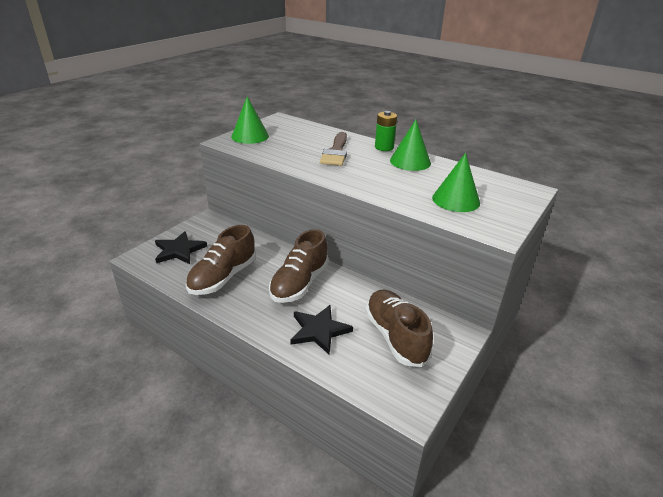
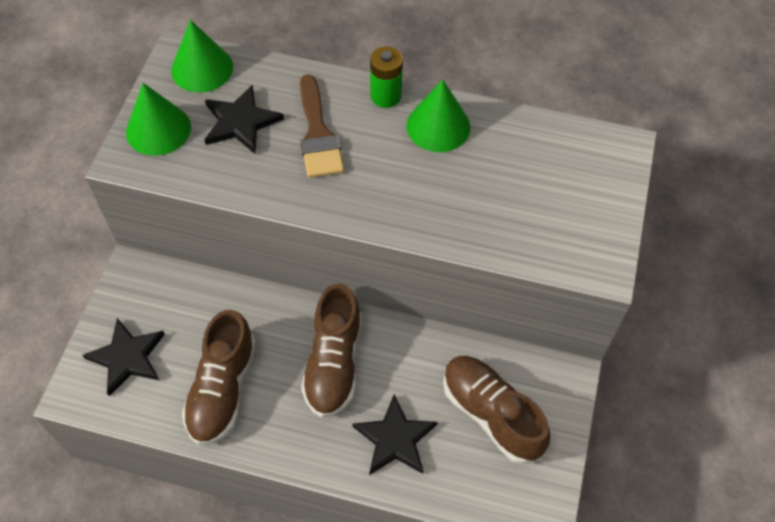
camera: 20 degrees left, 25 degrees up
(295, 141) = (240, 122): none -> black star
(456, 200) = (530, 209): green cone -> green cone (202, 68)

